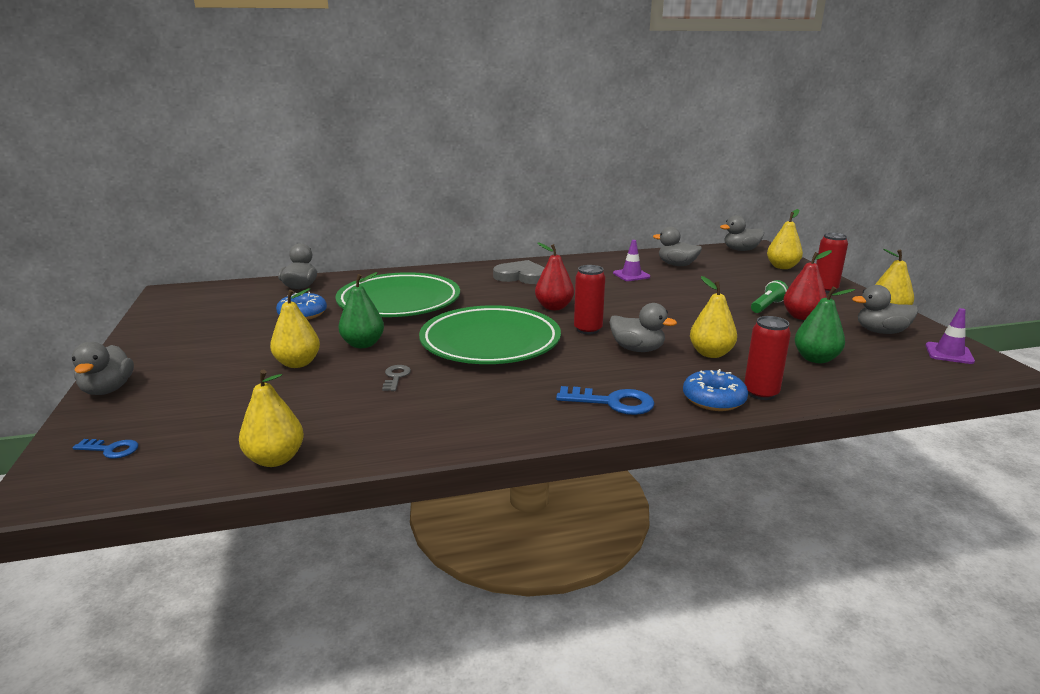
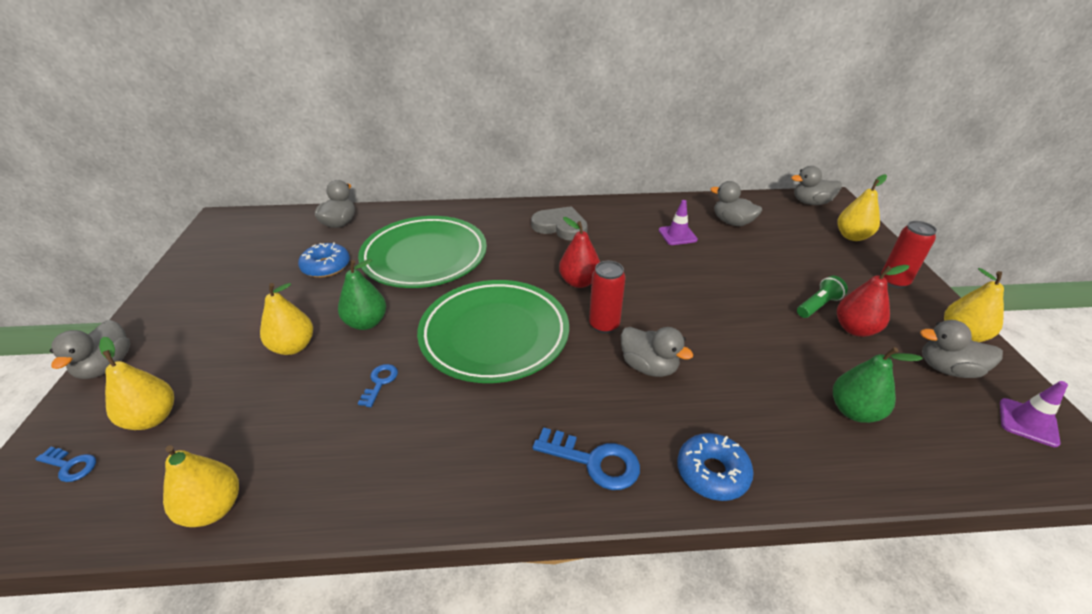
camera: 10 degrees right, 15 degrees up
(396, 377) = (380, 382): grey key -> blue key
(711, 353) = (730, 385): yellow pear -> yellow pear (152, 418)
(761, 393) = (771, 469): red can -> none

